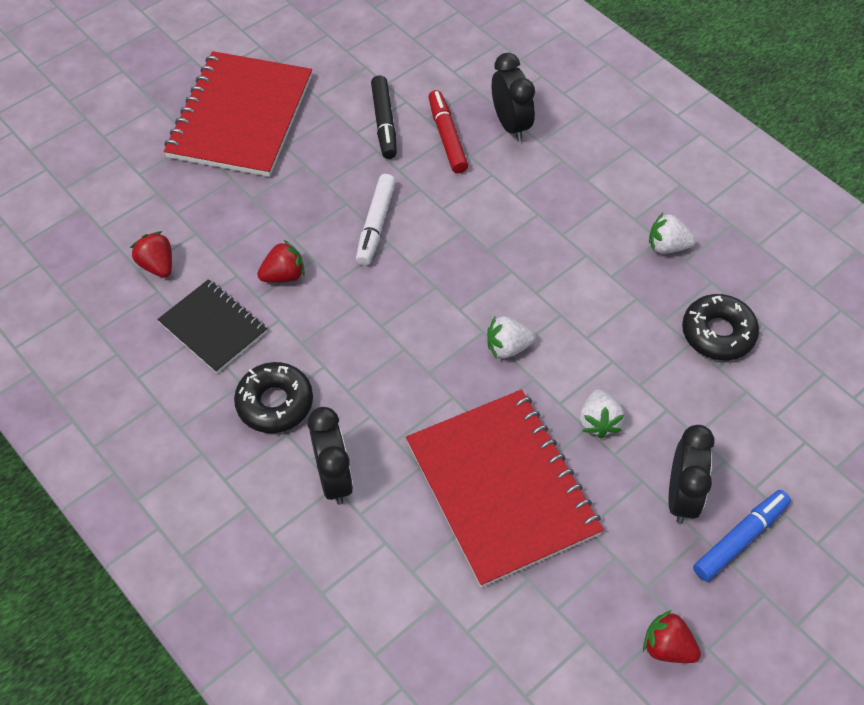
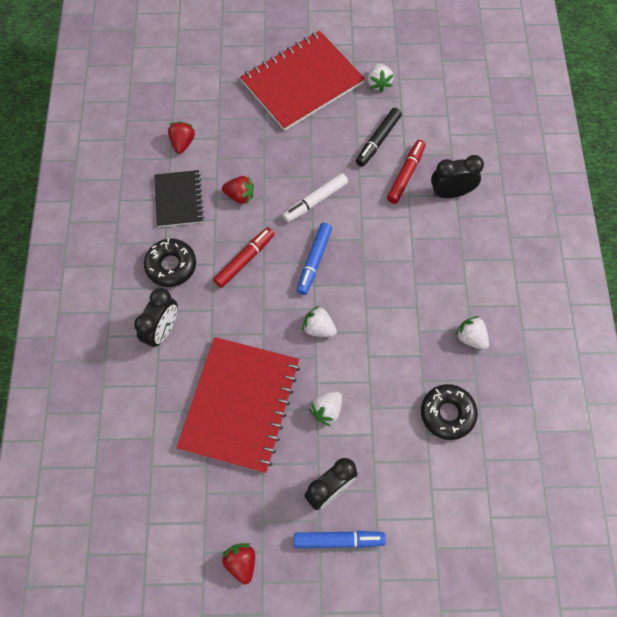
camera: 40 degrees right, 10 degrees up
(329, 67) = (378, 83): none -> white strawberry
(356, 337) = (244, 260): none -> red marker
(435, 285) = (314, 261): none -> blue marker
(510, 125) = (451, 193): black clock -> black clock turned 120 degrees counterclockwise

